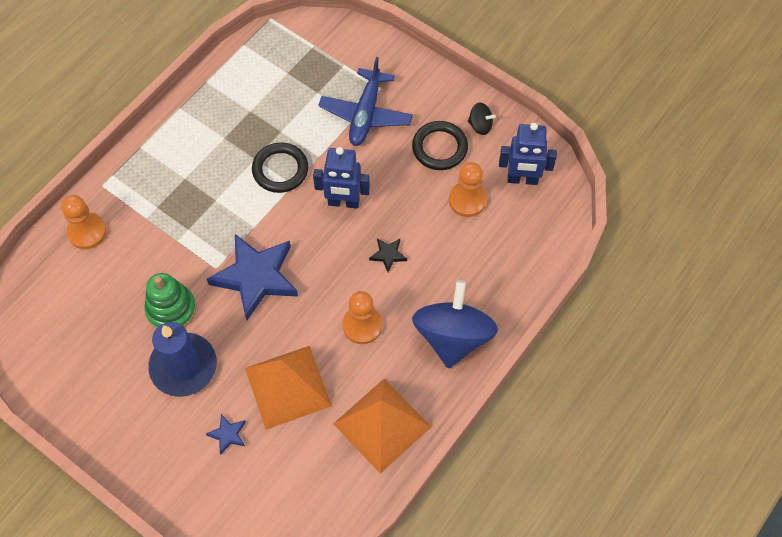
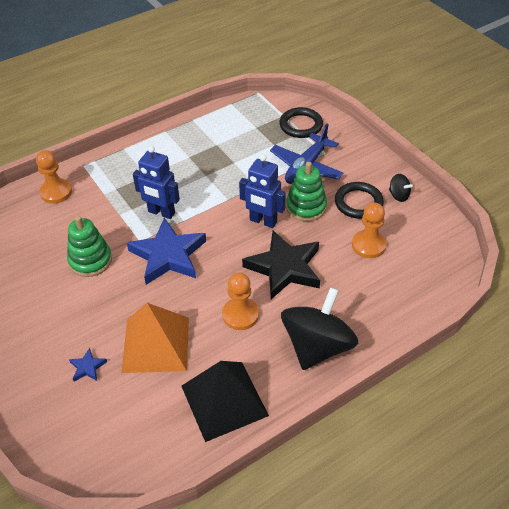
camera: 20 degrees right, 15 degrees down
(183, 366) = (78, 304): blue candle -> none
(280, 170) = (222, 187): black ring -> black ring (301, 125)
(382, 425) = (224, 400): orange pyramid -> black pyramid
(384, 170) = (306, 207): none -> green stacking toy
(388, 255) = (284, 268): black star -> black star, size x2.38
(453, 337) = (317, 346): blue spinning top -> black spinning top
(522, 179) = (422, 242): blue robot -> blue robot (161, 212)

